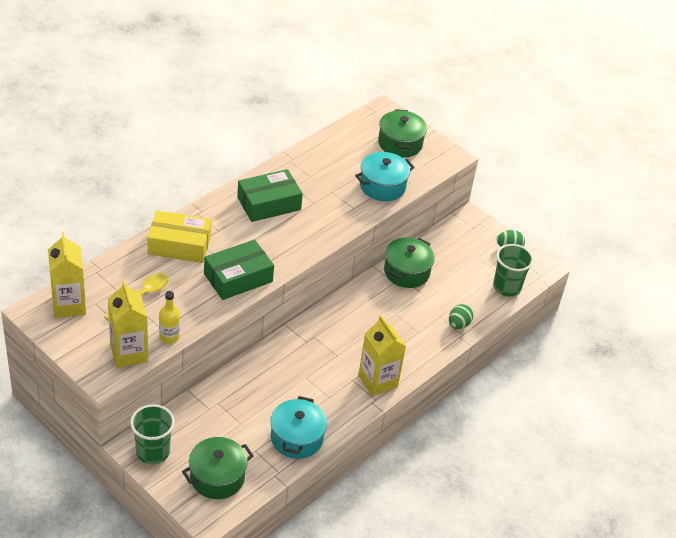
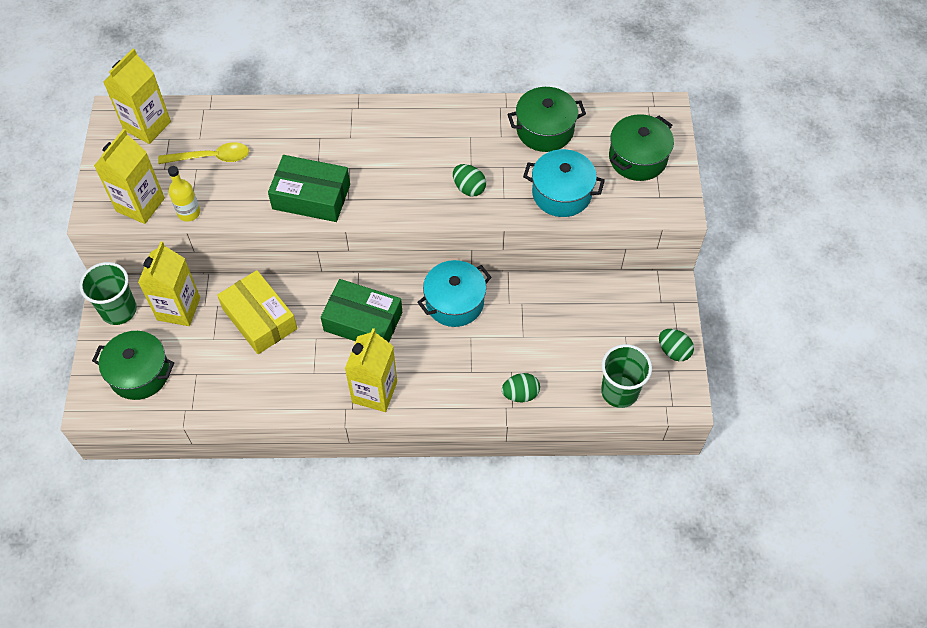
camera: 50 degrees right, 15 degrees up
(179, 245) = (299, 129): yellow box -> yellow box (259, 319)
(194, 422) = (178, 309): none -> yellow carton
(269, 203) = (427, 140): green box -> green box (363, 321)
(297, 438) = (242, 390): turquoise pot -> turquoise pot (454, 302)
(327, 215) = (469, 188): none -> green egg
(406, 272) = (533, 302): green pot -> green pot (545, 130)

